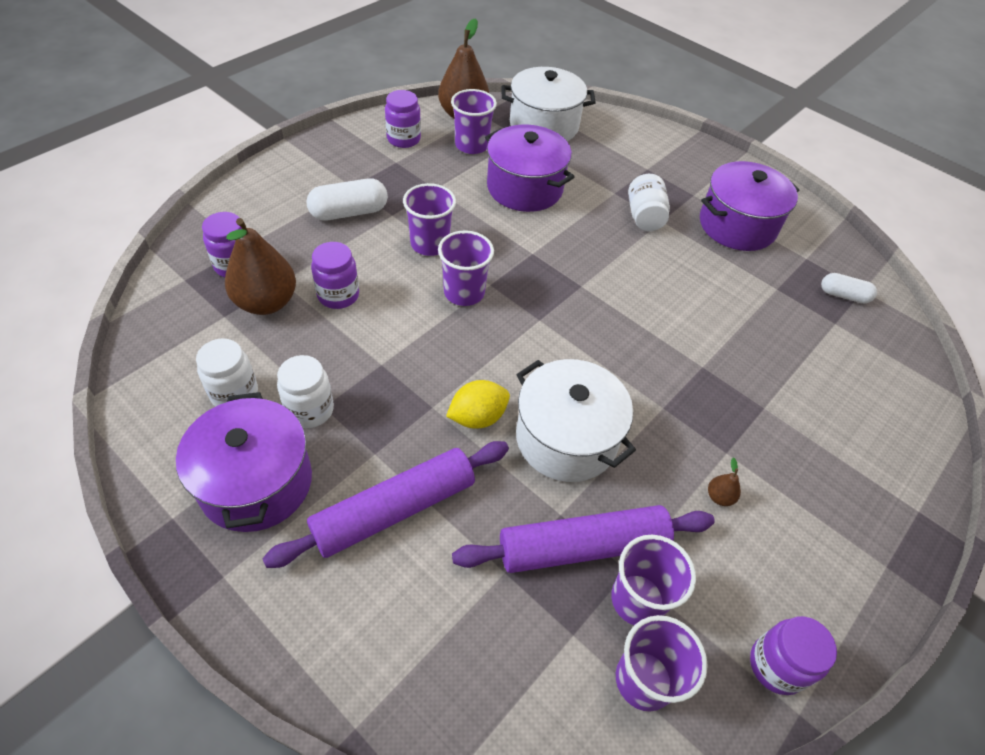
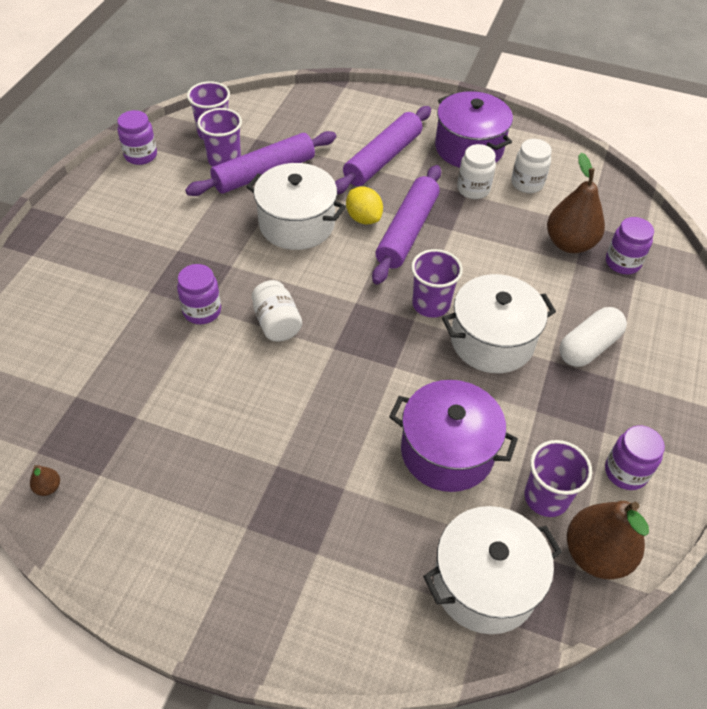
camera: 160 degrees right, 0 degrees up
(338, 295) = (525, 267): purple jar -> purple jar (202, 311)
(430, 244) = (492, 340): purple cup -> white pot
(435, 380) = (407, 231): none -> purple rolling pin
(477, 417) = (363, 218): yellow lemon -> yellow lemon turned 75 degrees counterclockwise
(644, 217) = (298, 463): white jar -> white jar (277, 323)
(719, 497) = (181, 222): brown pear -> brown pear (48, 487)
(737, 225) = (185, 495): purple pot -> none
(843, 295) = (61, 435): white capsule -> none

